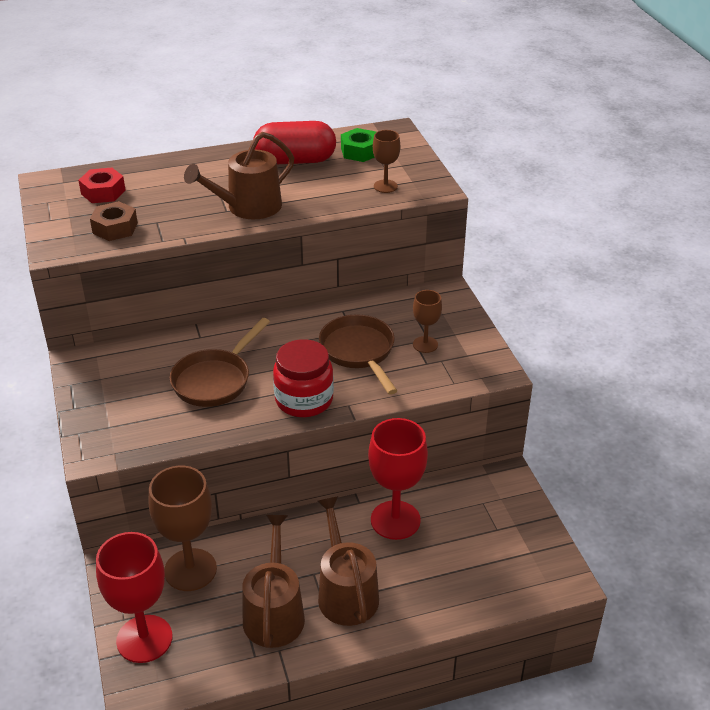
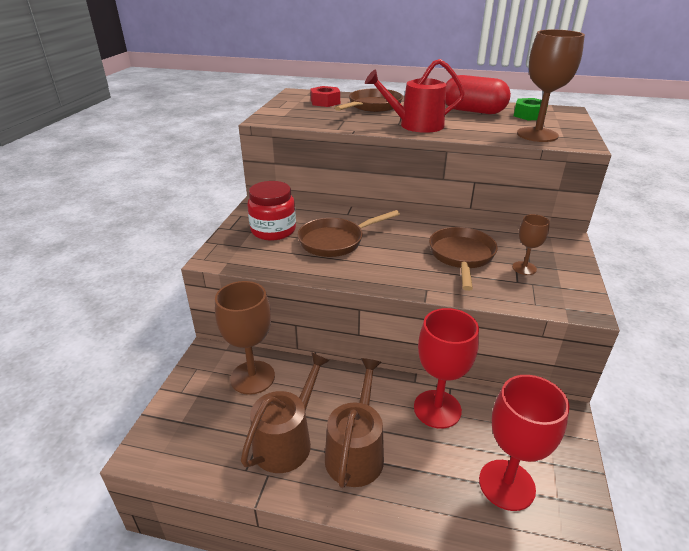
camera: 30 degrees right, 5 degrees down
(115, 228) = (313, 117): brown nut -> none
(144, 639) = (181, 413): red goblet -> red goblet (506, 484)
(170, 184) = (372, 106): none -> brown pan
(248, 207) = (416, 125): brown watering can -> red watering can
(304, 400) = (392, 274): red jar -> red jar (273, 230)
(385, 186) = (537, 135): brown goblet -> brown goblet, size x1.89

